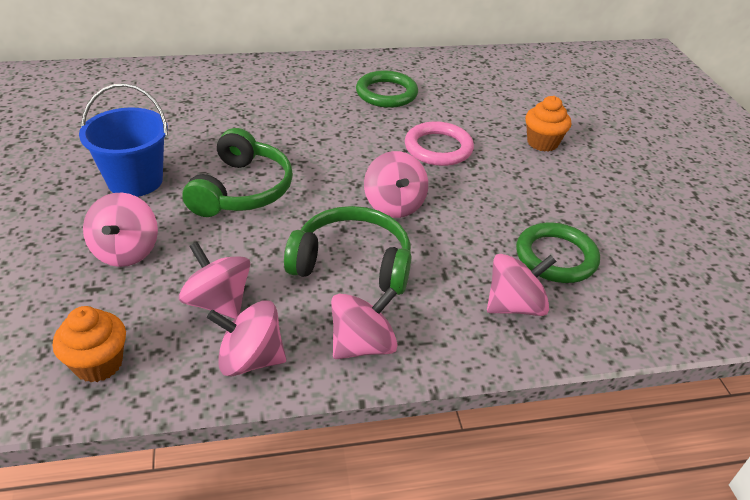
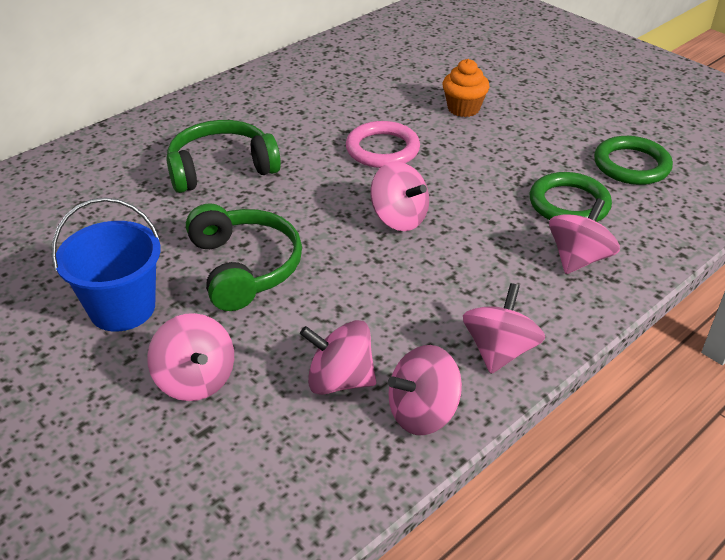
camera: 30 degrees left, 0 degrees up
(98, 364) = (292, 493): orange cupcake -> none
(352, 263) = (418, 286): green headphones -> green headphones (221, 168)
(386, 93) = (281, 115): green ring -> green ring (631, 165)

